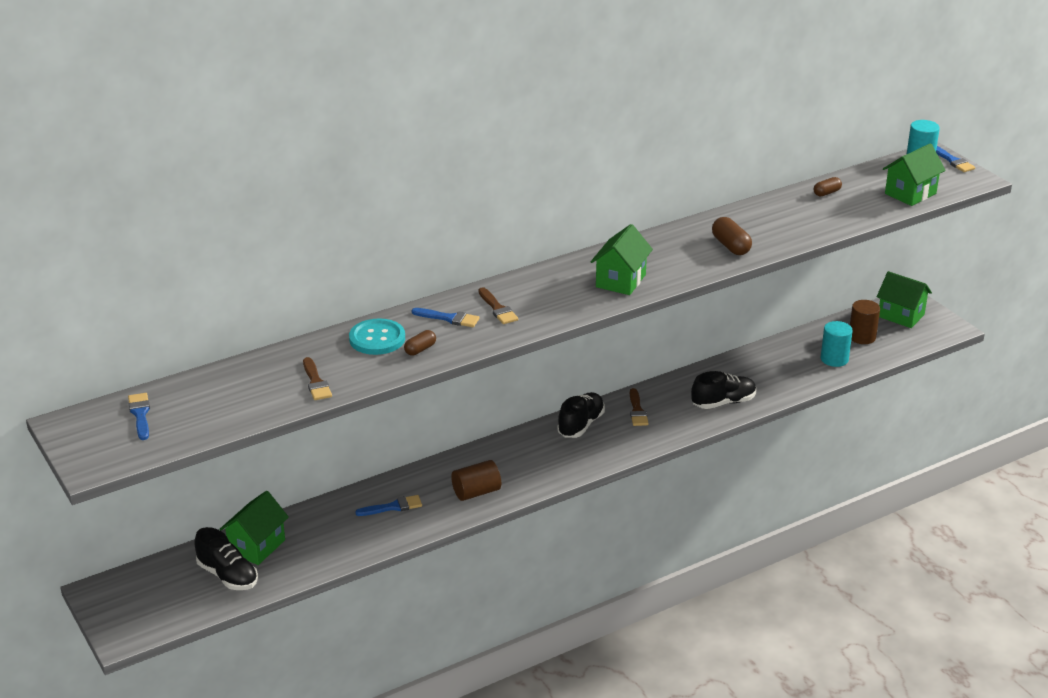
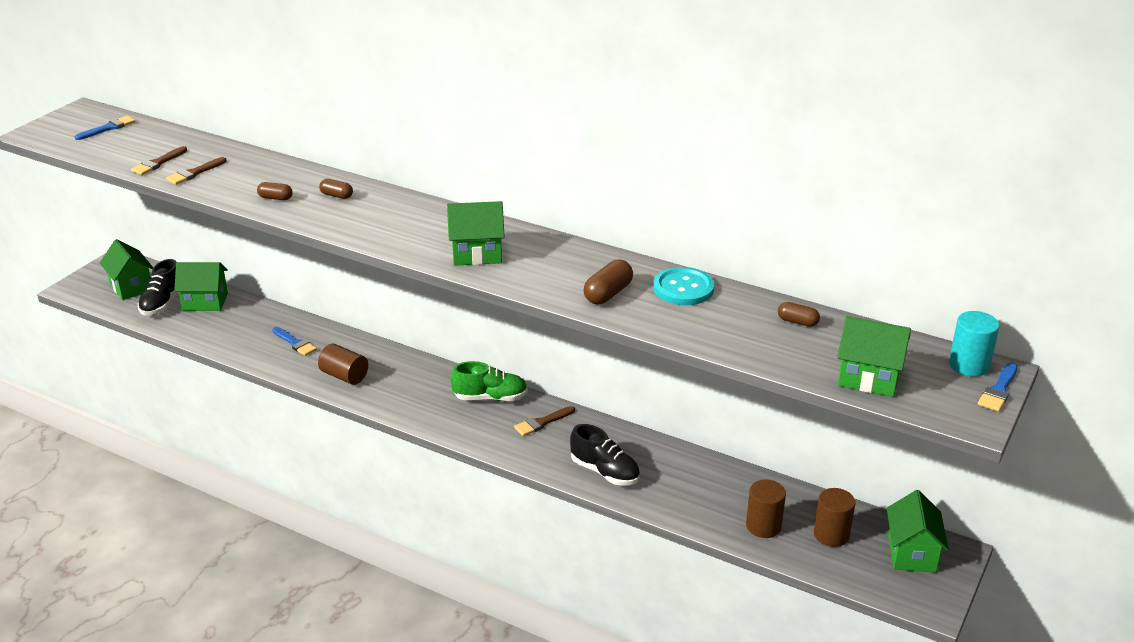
camera: 60 degrees right, 0 degrees up
(169, 591) = (131, 287): none -> green house
(377, 339) = (279, 176): turquoise button -> turquoise button (683, 288)
(449, 318) = (336, 195): blue brush -> brown capsule
(498, 309) = (371, 211): brown brush -> brown brush (158, 163)
(581, 425) = (490, 398): black shoe -> green shoe
(834, 359) = (763, 526): turquoise cylinder -> brown cylinder

